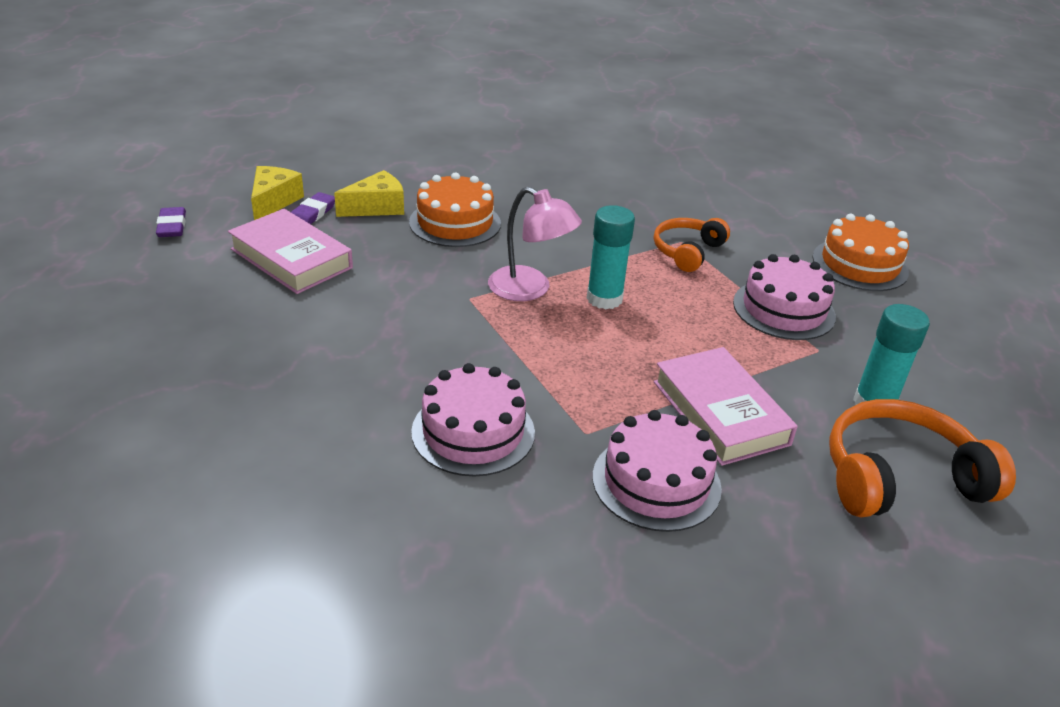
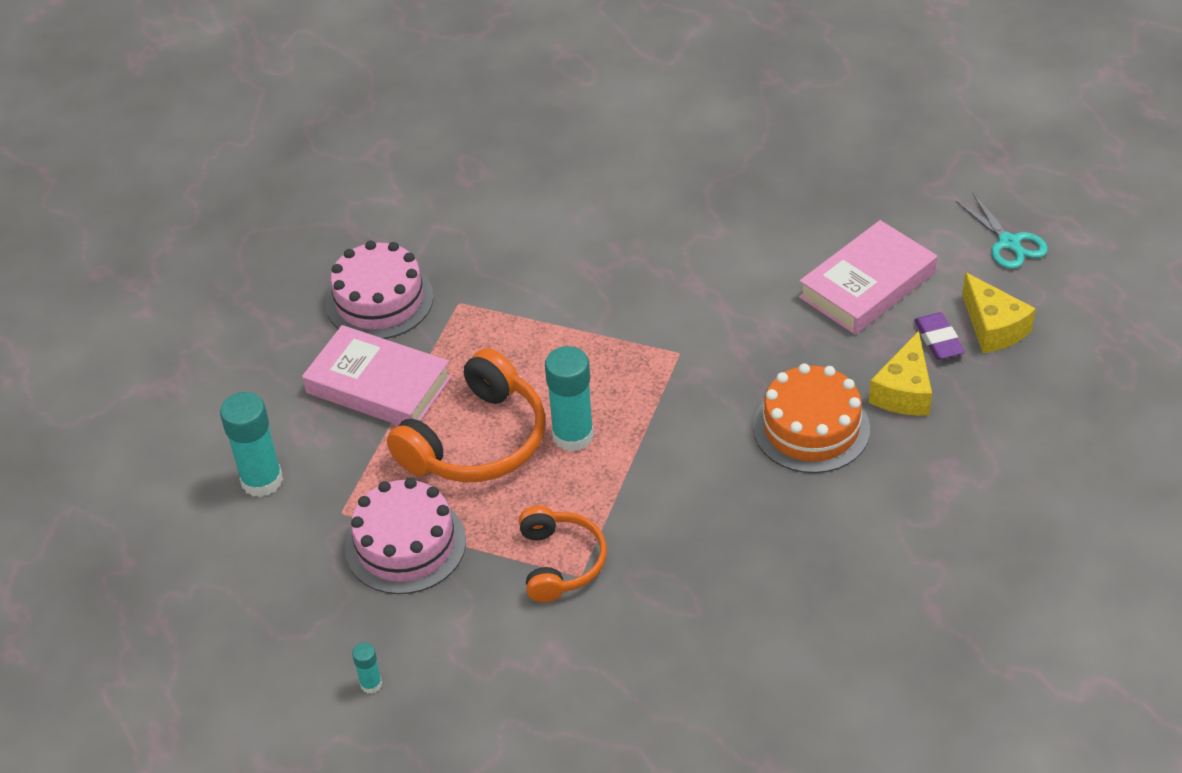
camera: 145 degrees right, 10 degrees up
(172, 226) = (1009, 243): purple eraser -> turquoise scissors
(291, 258) = (867, 285): pink book -> pink book turned 45 degrees counterclockwise
(473, 432) = (533, 252): pink cake -> none
(530, 289) = (644, 398): pink lamp -> none
(859, 264) = (371, 684): orange cake -> turquoise glue stick
(899, 477) = (210, 419): orange headphones -> orange headphones (477, 441)

